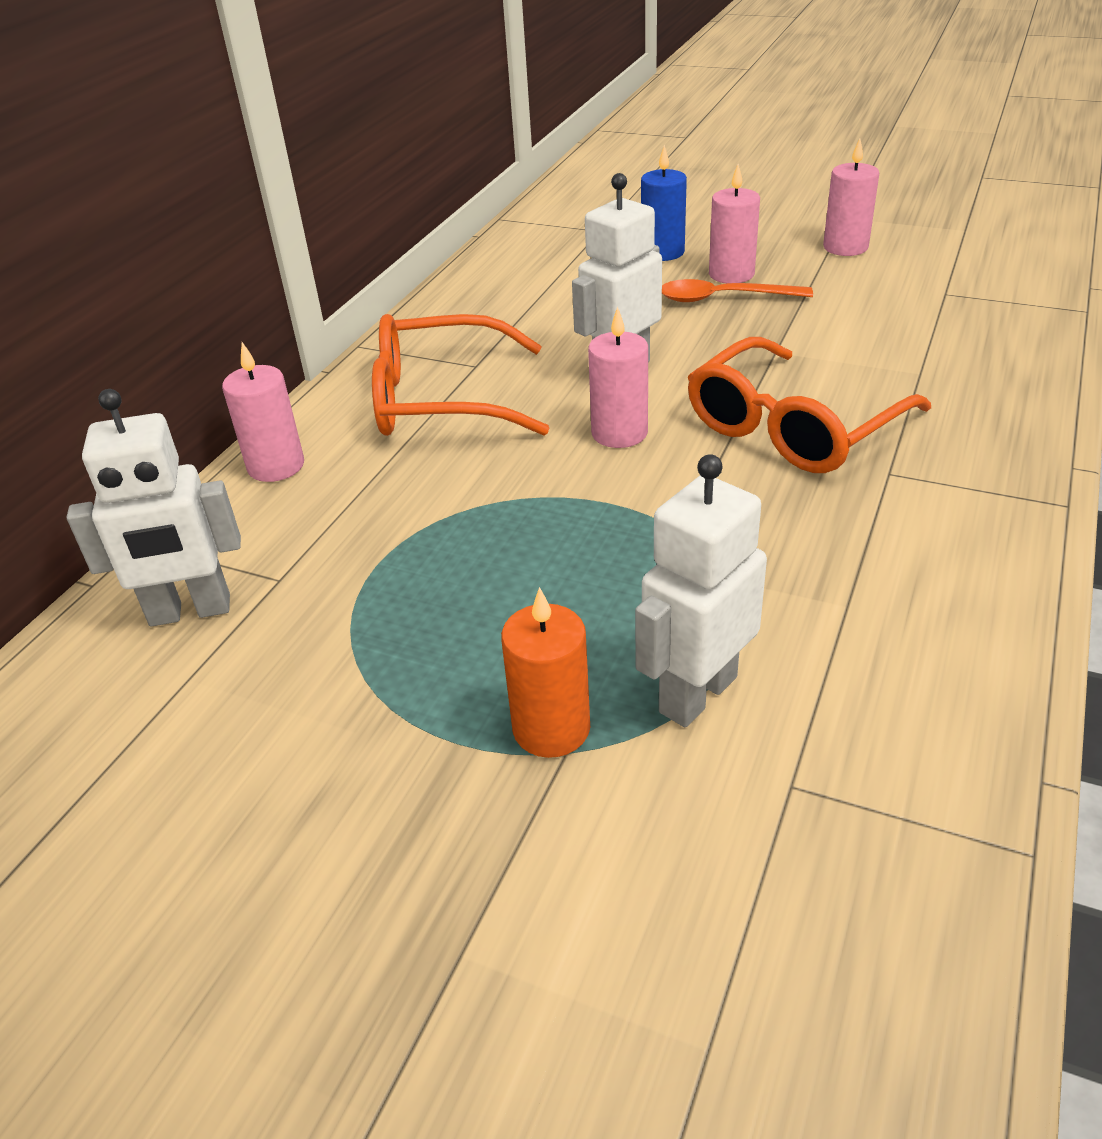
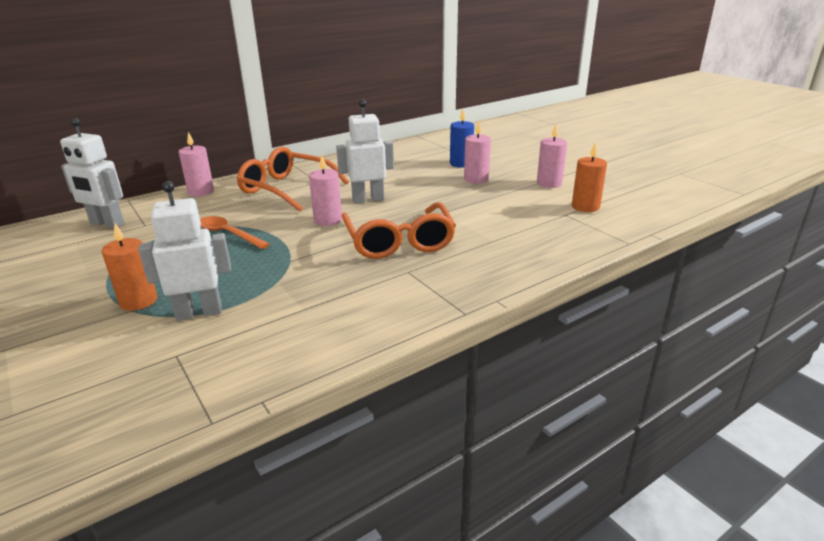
camera: 30 degrees right, 10 degrees down
(723, 298) = (456, 187): orange spoon -> orange spoon (228, 234)
(794, 427) = (399, 241): orange glasses -> orange glasses turned 90 degrees counterclockwise
(951, 271) = (585, 207): none -> orange candle

